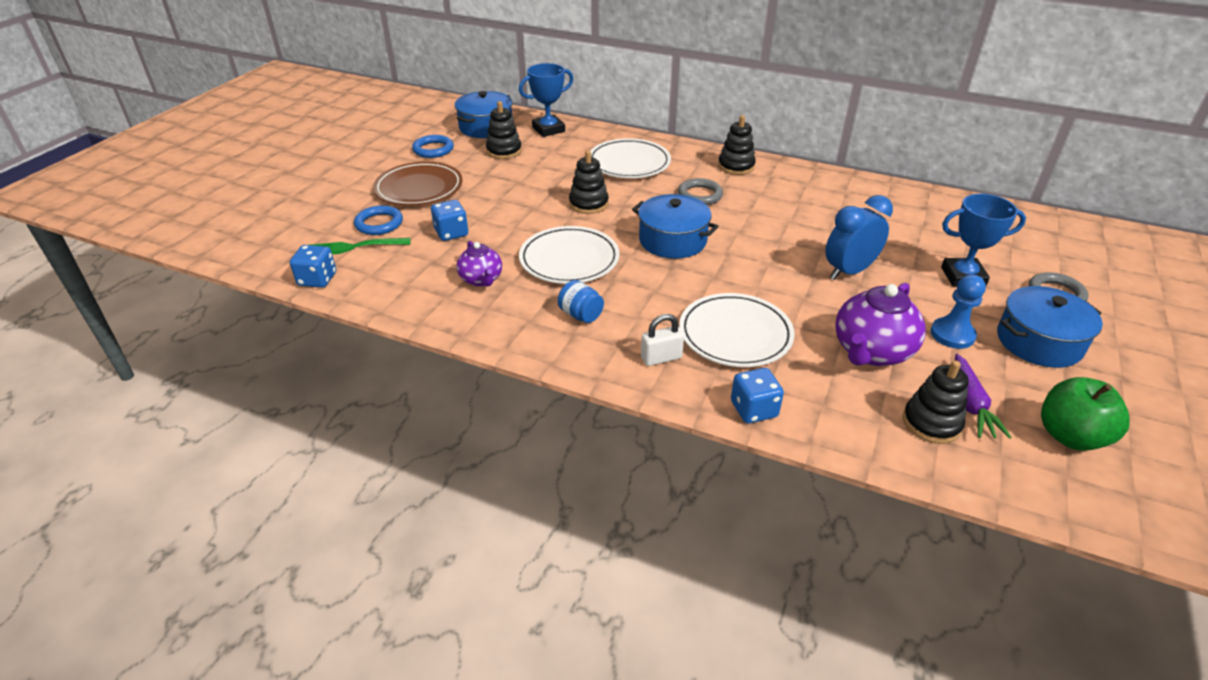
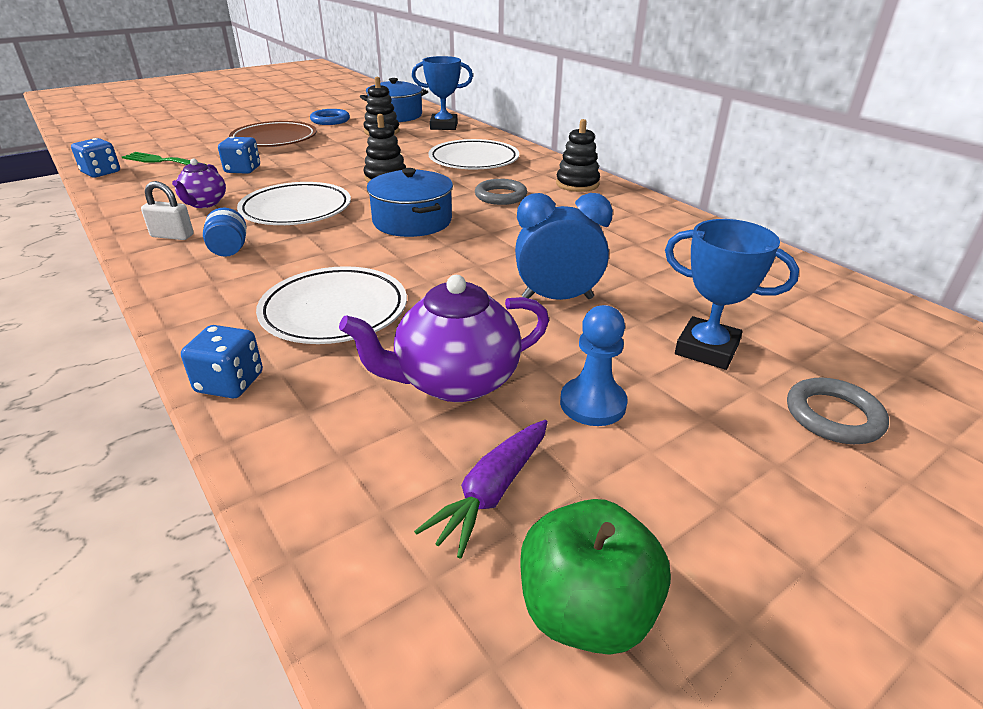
camera: 30 degrees right, 5 degrees down
(379, 224) = (206, 152): blue ring -> none
(661, 358) = (231, 305): white padlock -> white padlock (172, 236)
(931, 423) = (401, 489): black stacking toy -> none
(1038, 342) = (718, 462): blue pot -> none

